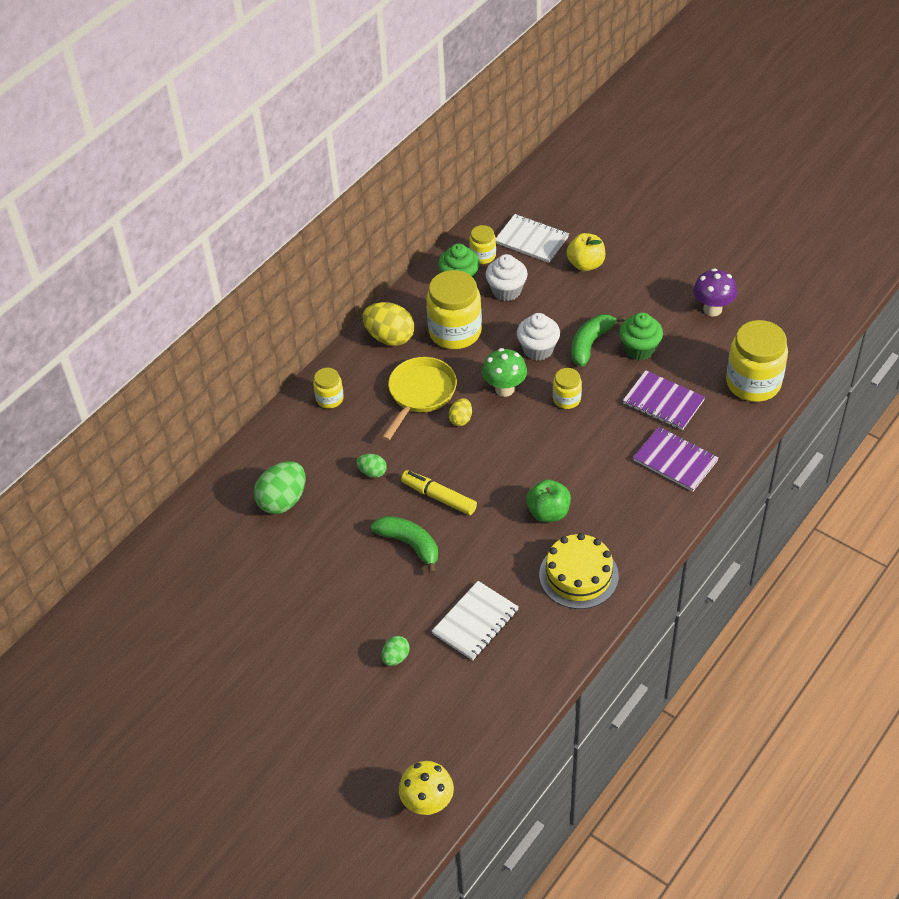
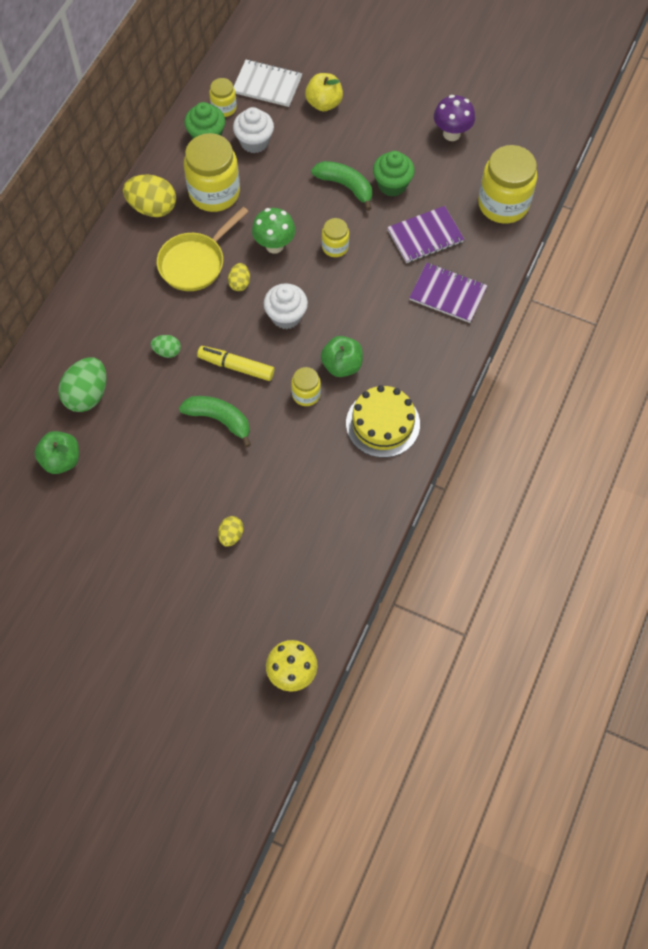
camera: 15 degrees left, 15 degrees up
(242, 557) = (61, 460): none -> green apple
(329, 399) = (108, 281): yellow jar -> yellow jar (306, 394)
(395, 657) = (231, 535): green egg -> yellow egg
(420, 394) = (195, 263): yellow pan -> yellow pan turned 150 degrees counterclockwise
(475, 622) = (297, 487): white notebook -> none
(538, 349) = (297, 199): white cupcake -> white cupcake (286, 316)
(590, 344) = (345, 186): green banana -> green banana turned 105 degrees clockwise
(663, 402) = (425, 236): purple notebook -> purple notebook turned 45 degrees counterclockwise

